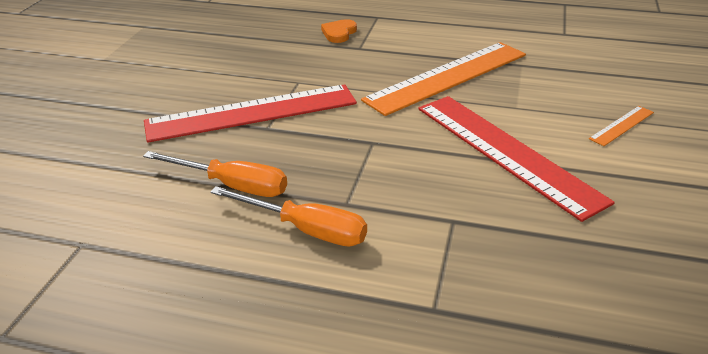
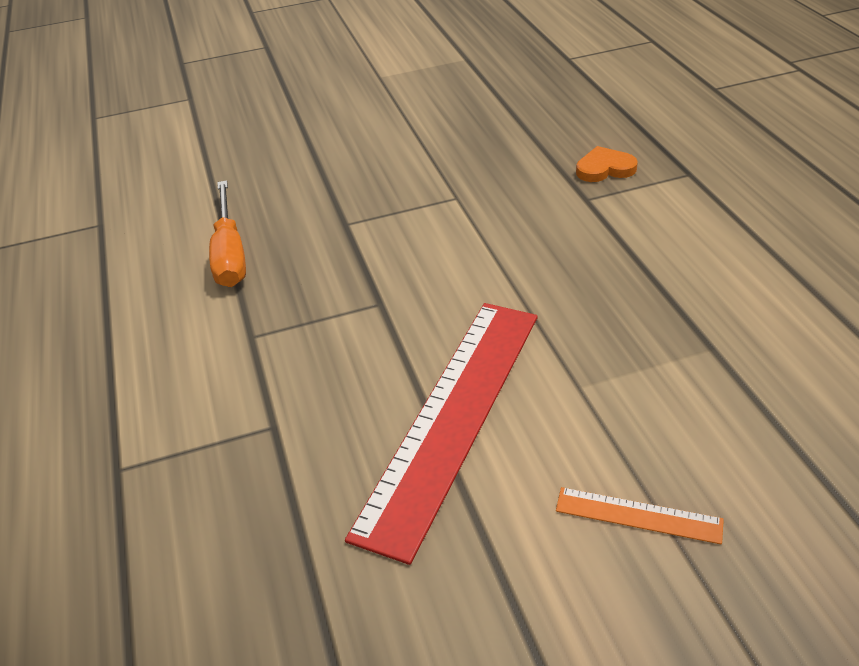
camera: 60 degrees right, 5 degrees up
(252, 113) = (364, 201): red ruler -> none
(305, 229) = (191, 330): orange screwdriver -> none
(447, 77) = (593, 295): orange ruler -> none

